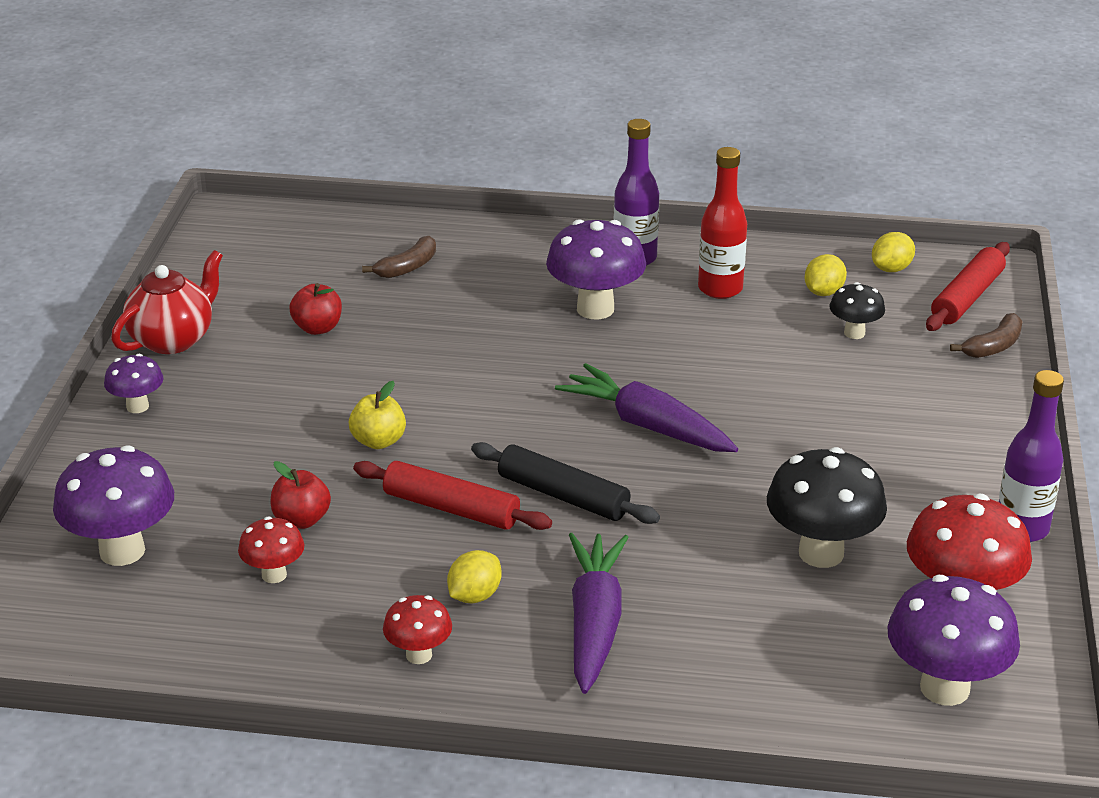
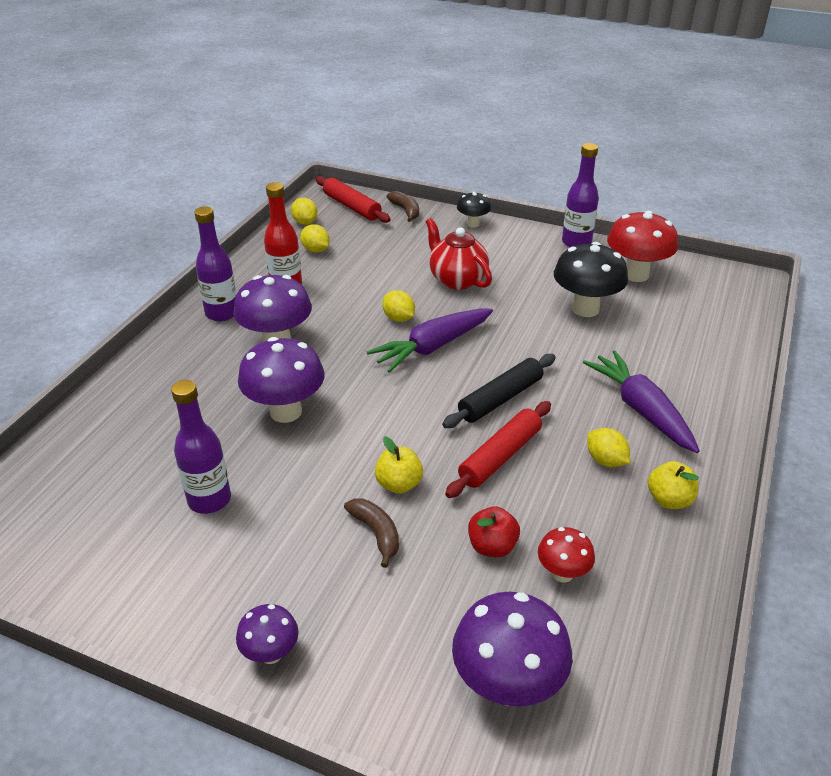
camera: 75 degrees left, 5 degrees up
(173, 339) = (164, 612): red teapot -> red teapot (457, 279)
(317, 328) = (209, 500): red apple -> purple bottle
(407, 267) = (149, 429): brown banana -> brown banana (376, 533)
(419, 655) = (669, 500): red mushroom -> yellow apple
(594, 622) = (640, 409): purple carrot -> purple carrot turned 45 degrees clockwise
(698, 388) = (398, 318): none -> yellow lemon
(854, 333) = (367, 250): black mushroom -> black mushroom (473, 224)
(944, 688) = (707, 296): purple mushroom -> purple mushroom (286, 412)

